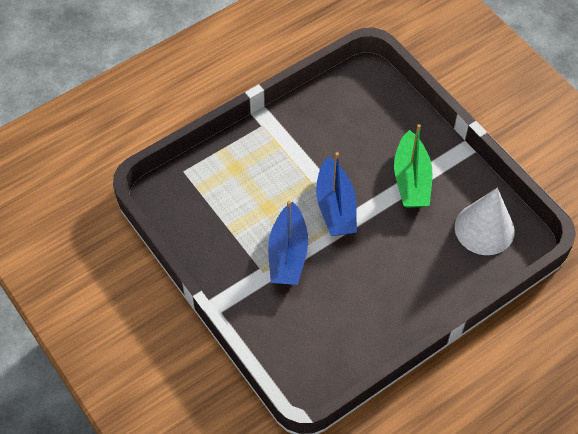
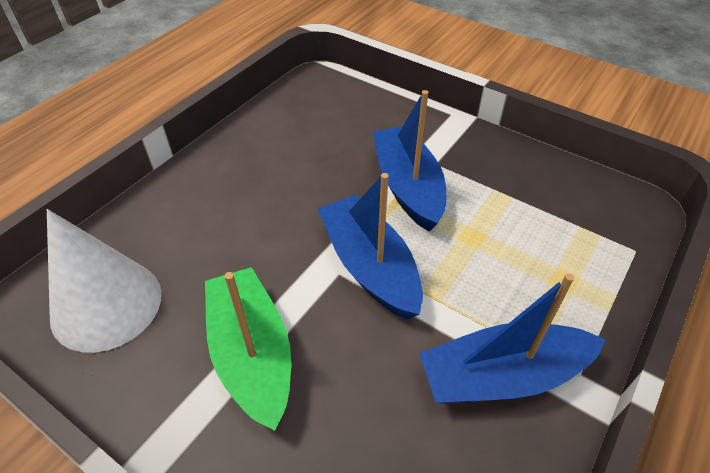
camera: 160 degrees right, 10 degrees down
(297, 135) = (503, 376): none -> blue boat

